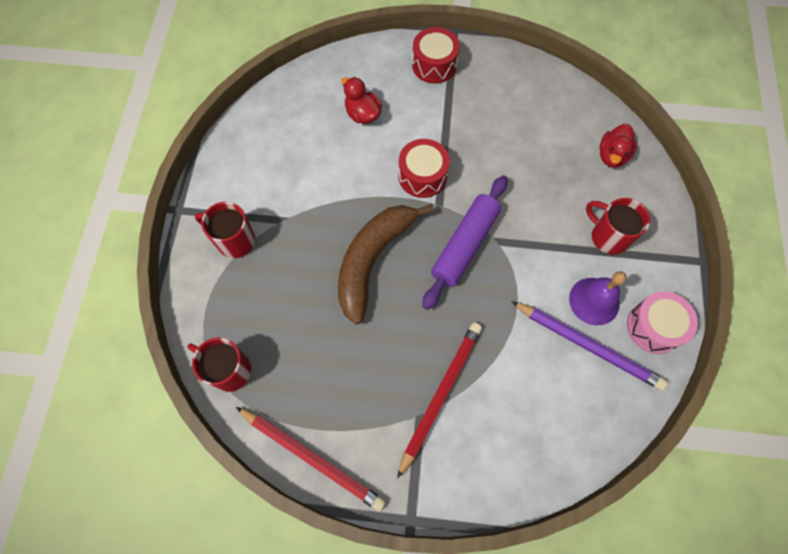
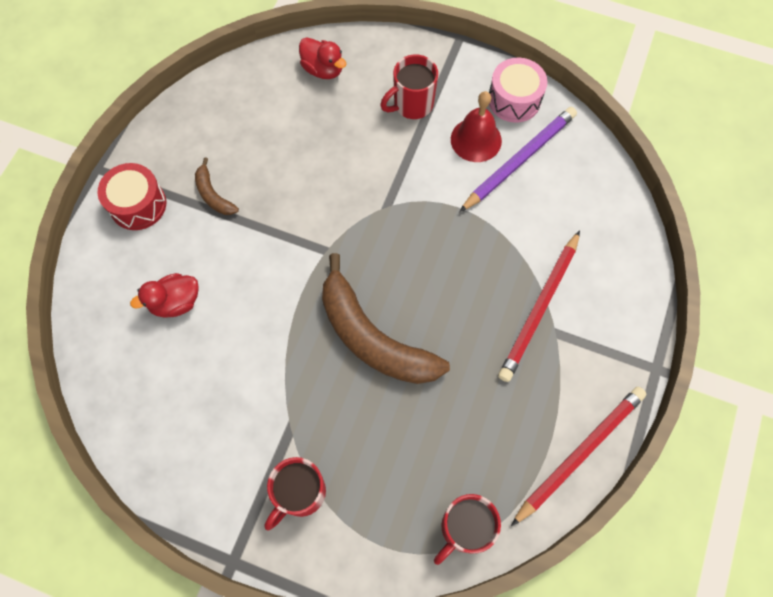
camera: 75 degrees left, 0 degrees up
(422, 176) = (284, 258): red drum -> none
(440, 395) = (539, 308): red pencil -> red pencil turned 105 degrees counterclockwise
(460, 111) = (213, 195): none -> brown banana
(464, 245) = (382, 238): purple rolling pin -> none
(594, 301) = (476, 140): purple bell -> red bell

